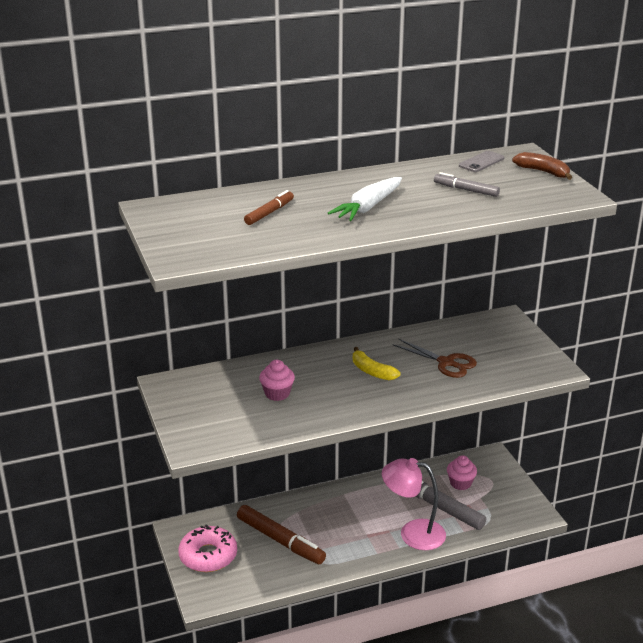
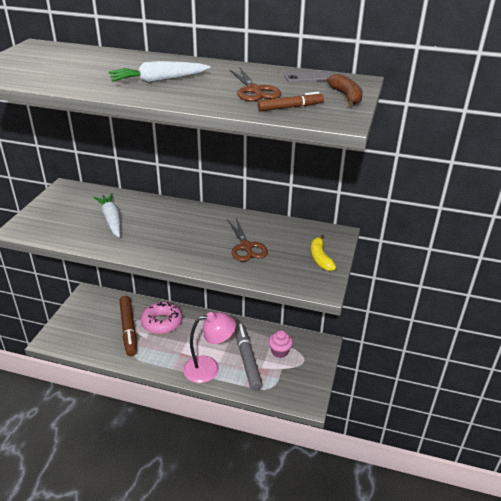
camera: 35 degrees right, 5 degrees up
(208, 556) = (82, 317): pink donut -> pink donut (162, 322)
(269, 213) = (90, 66): brown marker -> brown marker (290, 107)
(277, 393) = (111, 220): pink cupcake -> white carrot
(372, 371) = (188, 231): yellow banana -> yellow banana (320, 258)
(413, 533) = (209, 368): pink lamp -> pink lamp turned 120 degrees clockwise
(466, 190) = (254, 90): grey marker -> brown scissors

